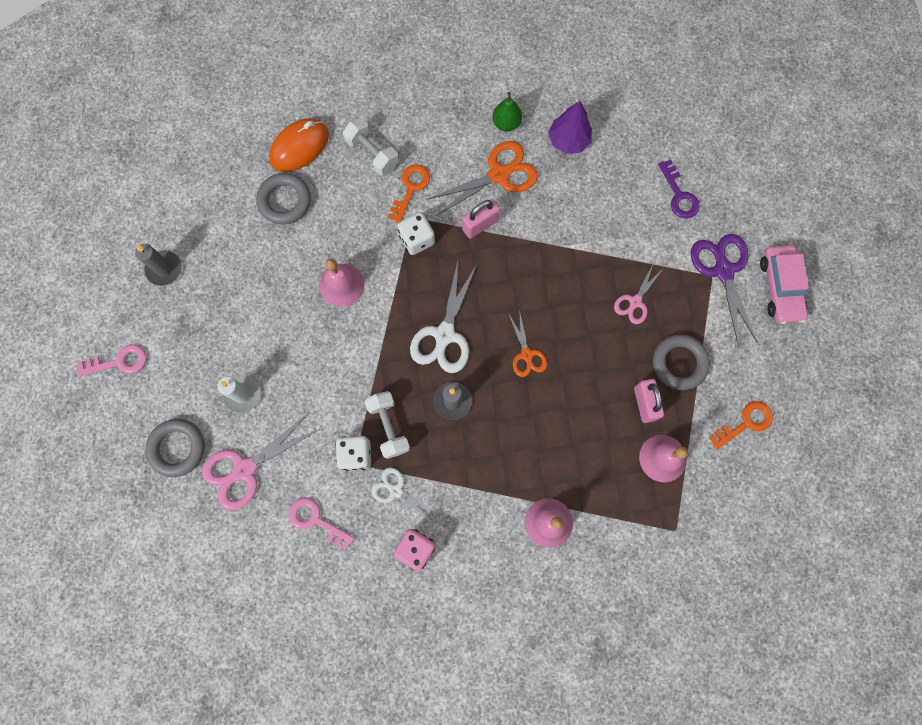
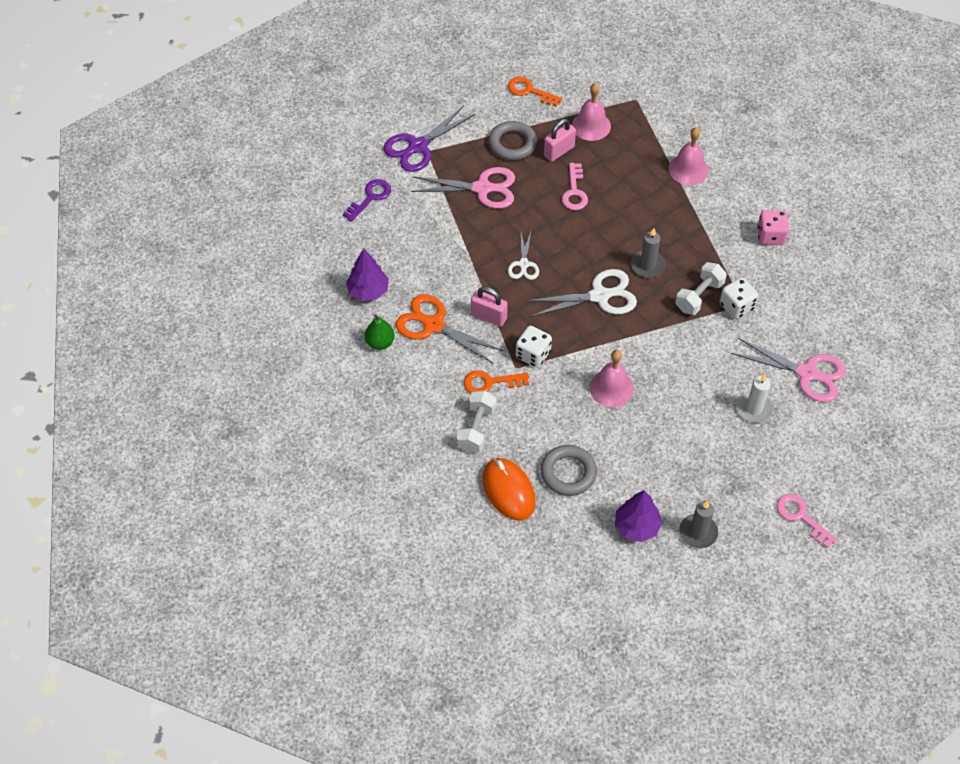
camera: 120 degrees left, 20 degrees down
(177, 448) = (830, 429): grey ring -> none
(202, 225) = (636, 526): none -> purple tree
(299, 147) = (508, 490): orange mouse -> orange mouse turned 45 degrees clockwise
(316, 520) = (803, 306): pink key -> pink key (574, 191)
(395, 490) = (741, 268): white scissors -> white scissors (523, 264)
(526, 355) = (575, 236): orange scissors -> none
(635, 302) = (483, 188): pink scissors -> pink scissors, size x1.72
(780, 288) = (409, 109): pink car -> none

